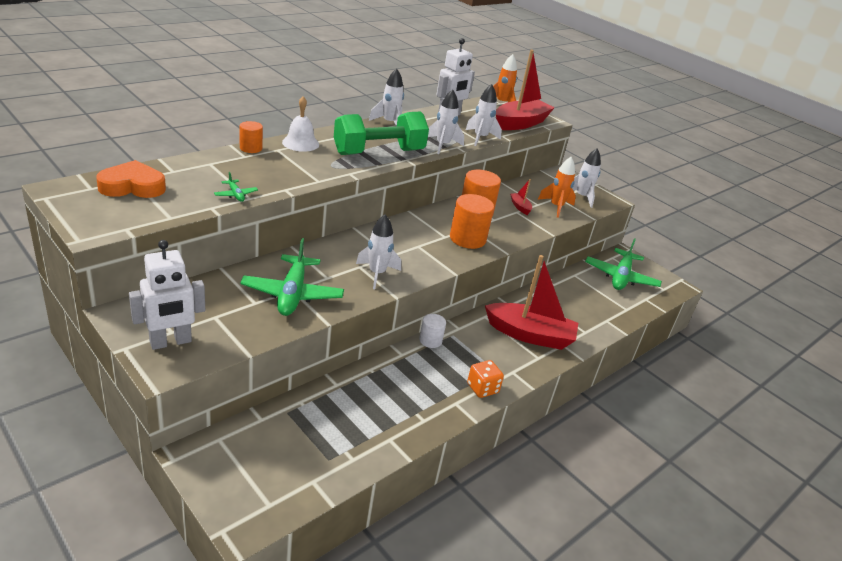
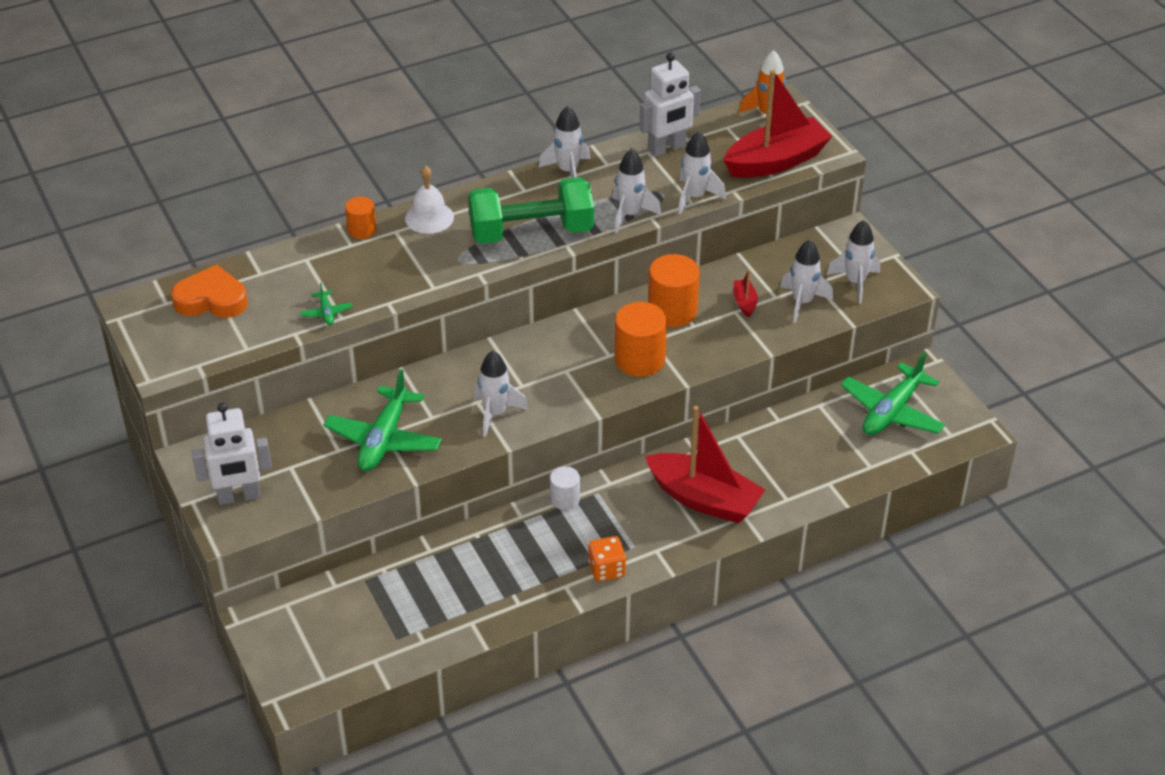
camera: 20 degrees right, 10 degrees up
(556, 207) = (802, 302): orange rocket -> white rocket

